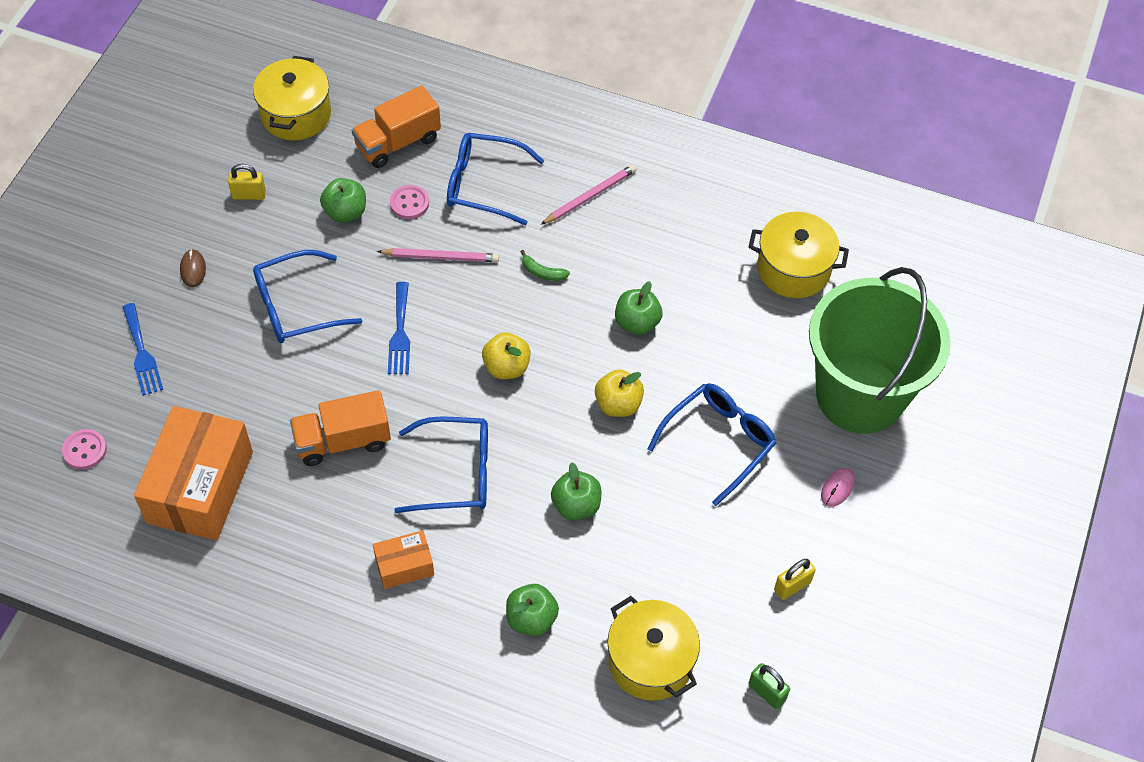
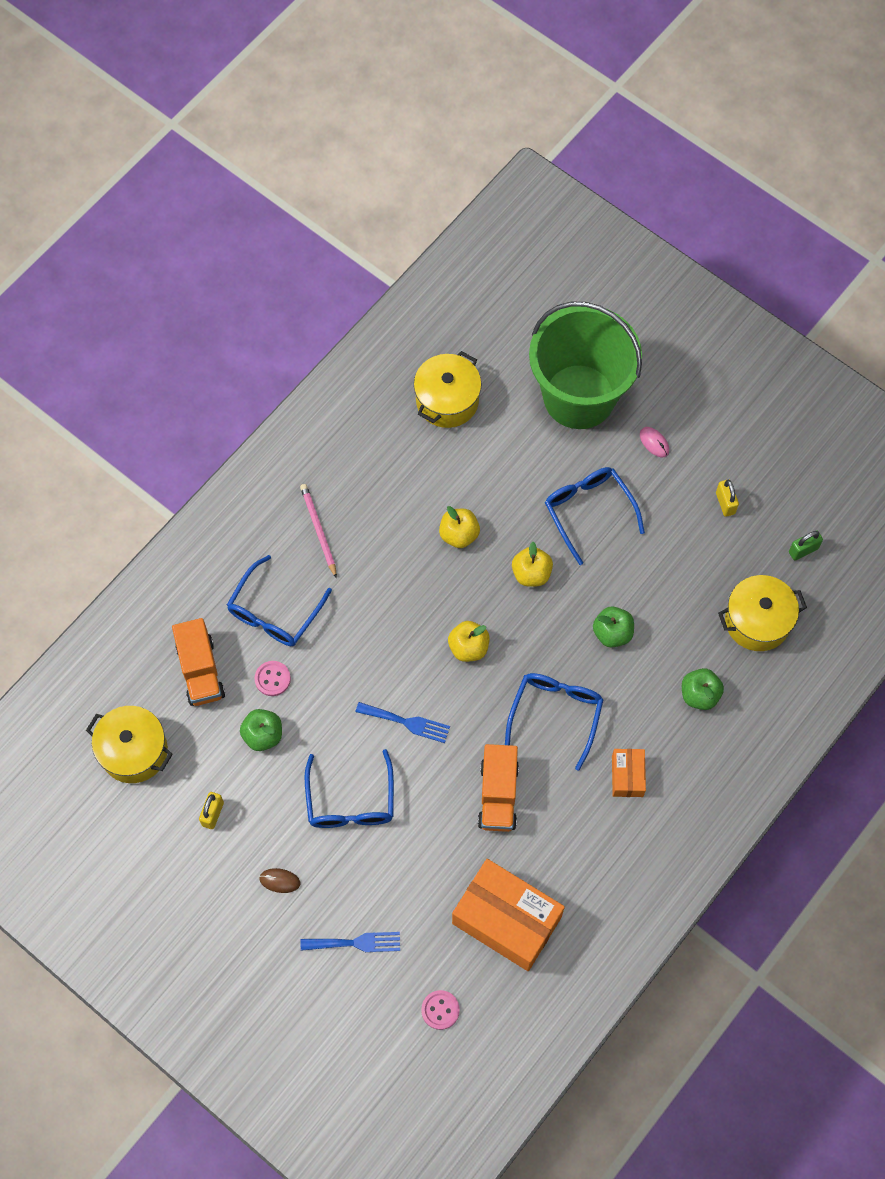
camera: 70 degrees left, 10 degrees up
(441, 257) = (339, 668): pink pencil -> none
(542, 272) = (384, 592): green banana -> none
(637, 323) = (459, 534): green apple -> yellow apple

